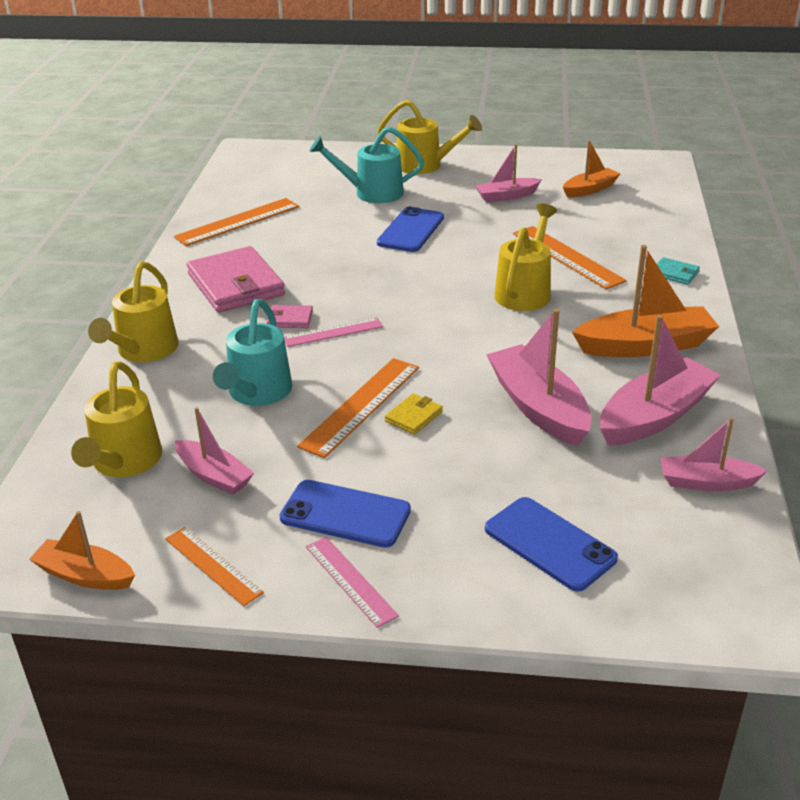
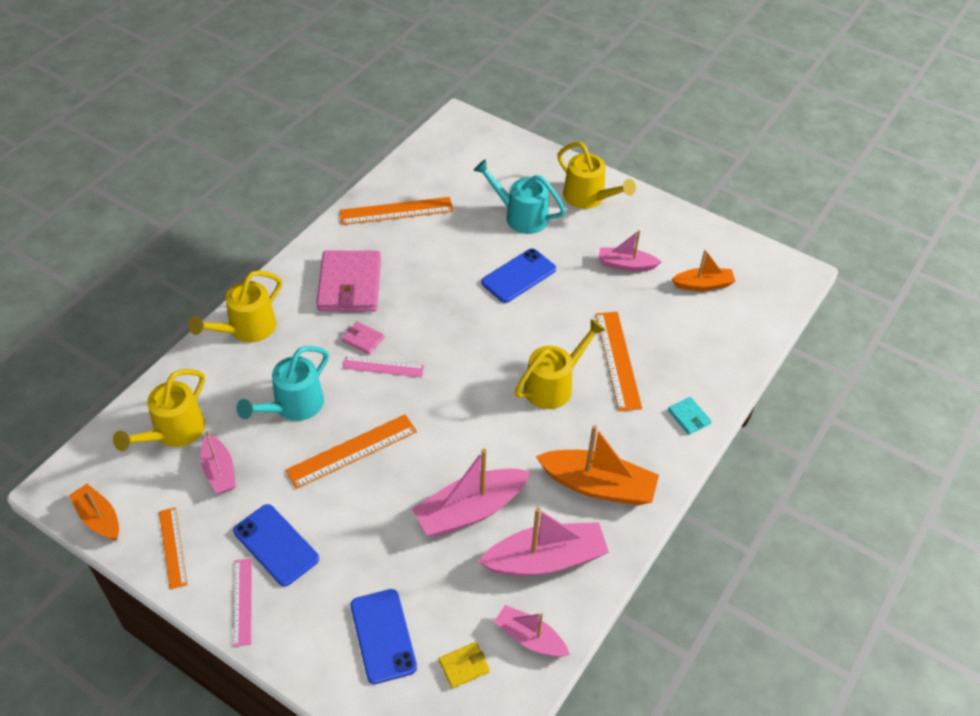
camera: 25 degrees right, 15 degrees up
(413, 416) = (379, 478): yellow wallet -> yellow wallet (464, 666)
(538, 407) = (470, 510): pink boat -> pink boat turned 120 degrees counterclockwise

